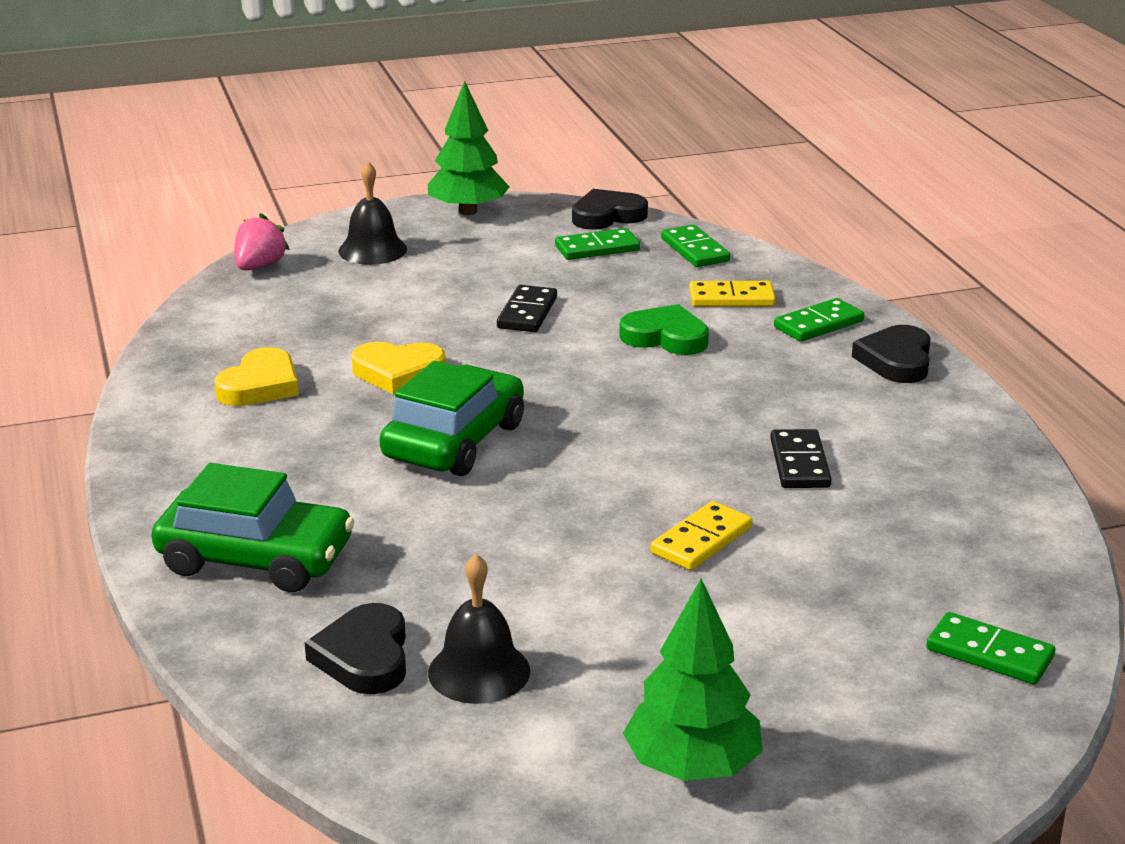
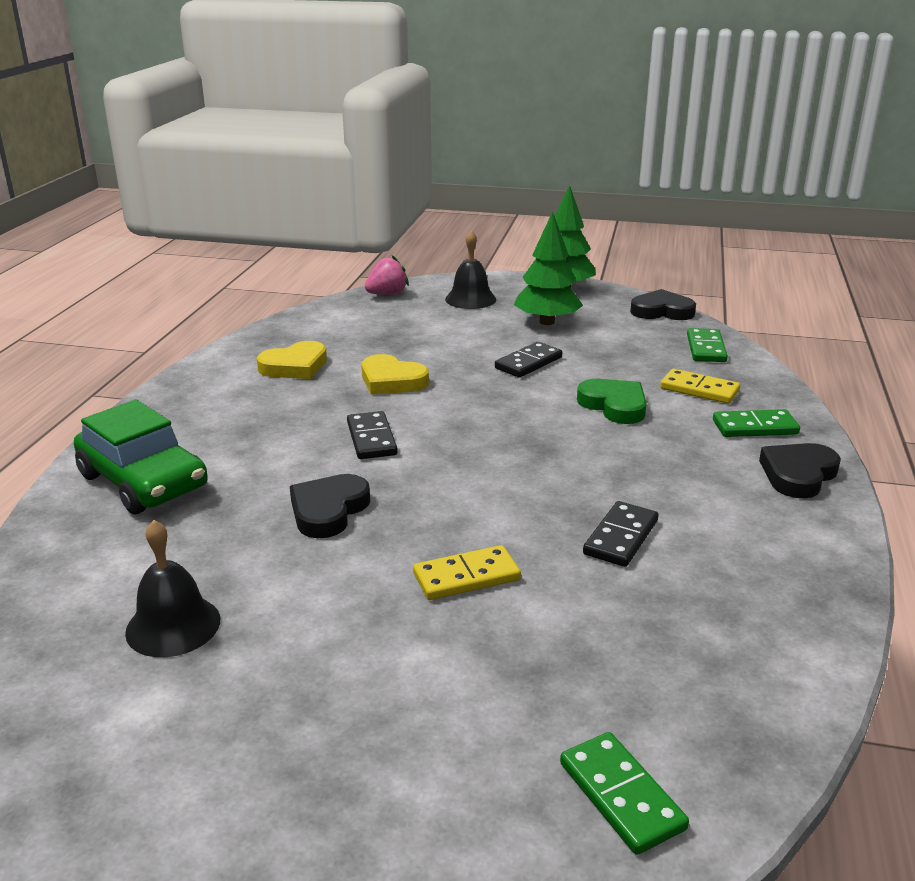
camera: 30 degrees right, 0 degrees up
(364, 657) = (115, 581): black heart -> black heart (328, 510)
(454, 441) = (372, 438): green car -> black domino
(597, 248) = (630, 331): green domino -> none
(692, 767) = (223, 791): green tree -> green tree (547, 322)

